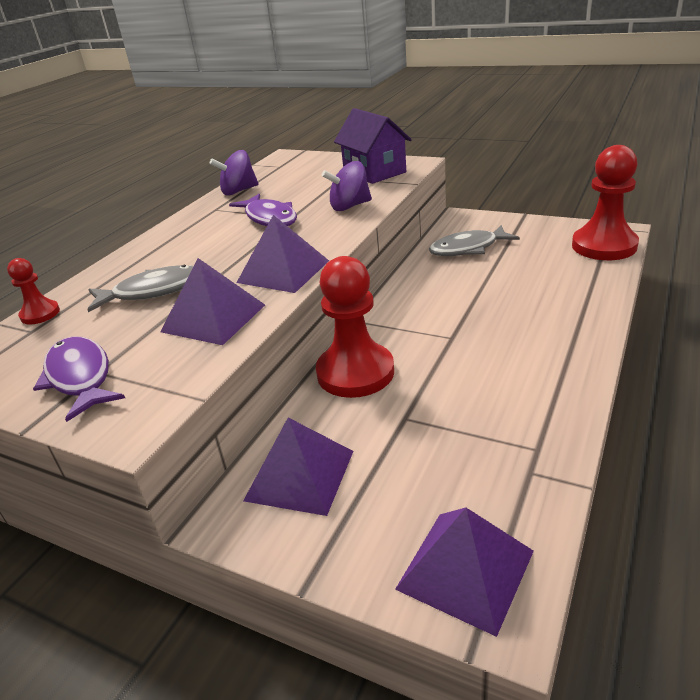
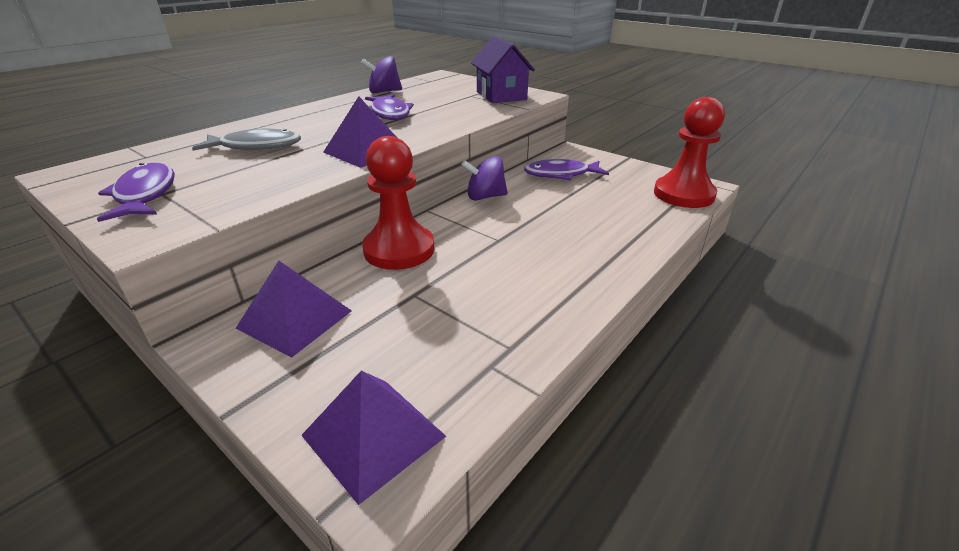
camera: 10 degrees right, 0 degrees up
(40, 314) = (162, 146): red pawn -> none
(213, 318) = (282, 173): purple pyramid -> none
(349, 206) = (460, 115): purple spinning top -> purple spinning top (485, 197)
(468, 248) = (561, 174): grey fish -> purple fish

